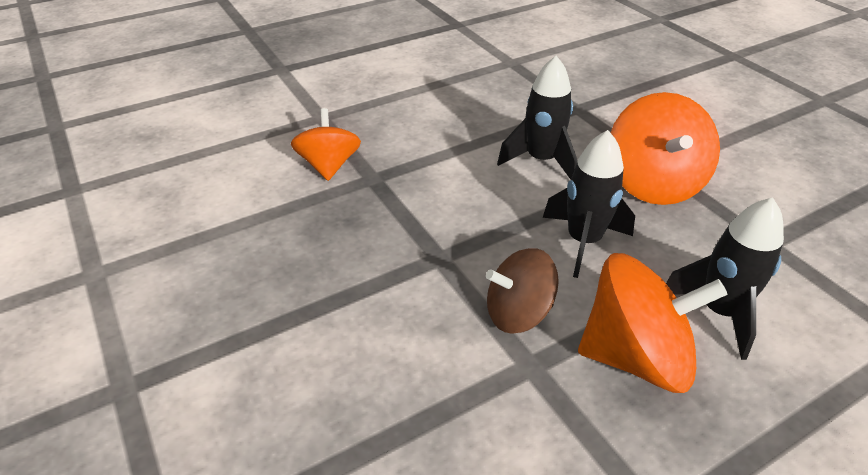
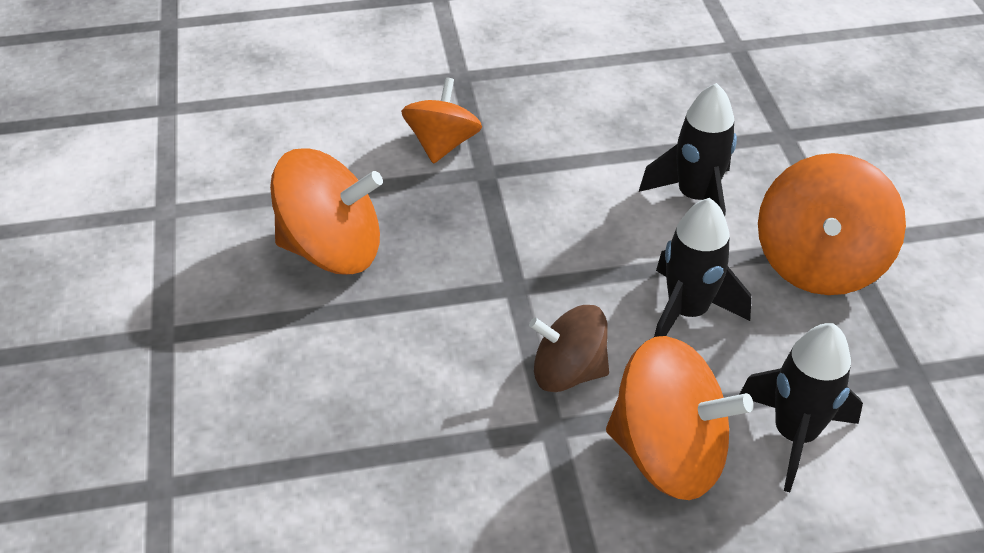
camera: 20 degrees right, 5 degrees up
(267, 266) = (332, 249): none -> orange spinning top

